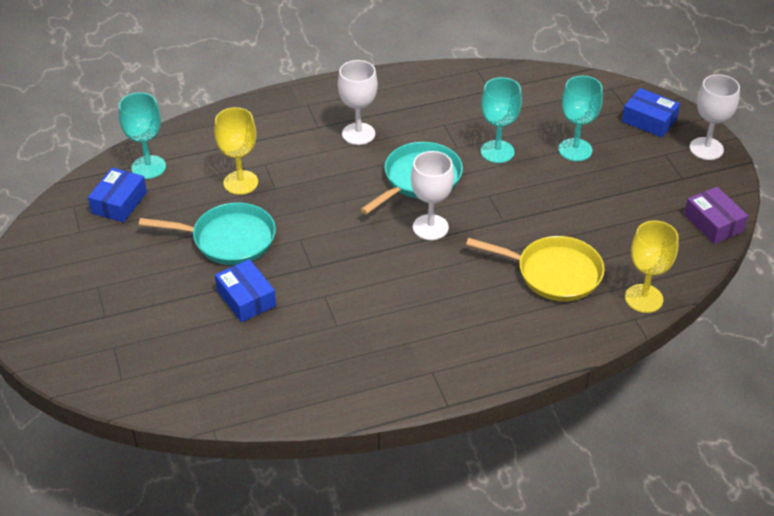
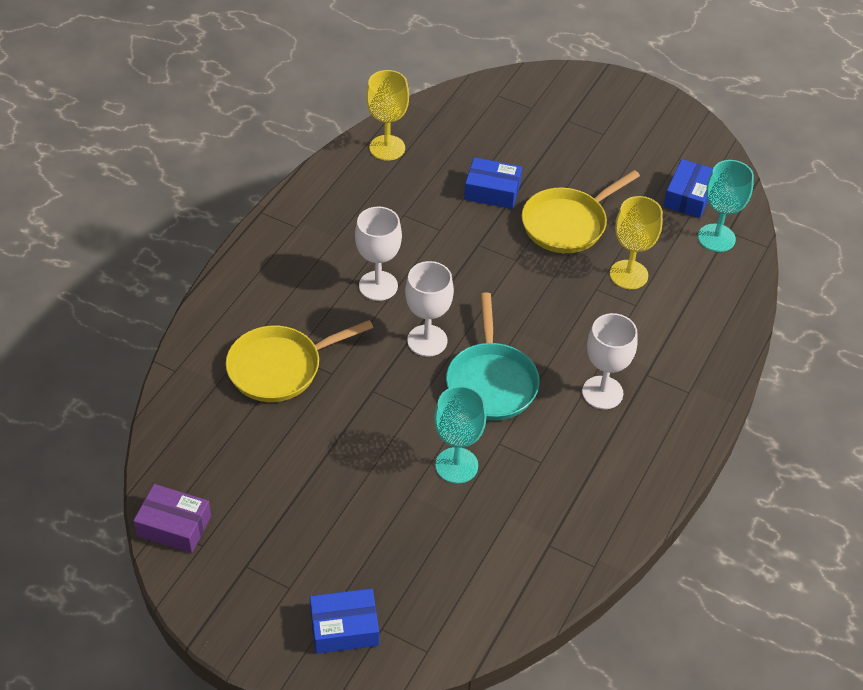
camera: 135 degrees right, 5 degrees up
(119, 203) = (688, 196): blue box -> blue box turned 45 degrees clockwise
(229, 239) = (567, 224): turquoise pan -> yellow pan
(575, 150) = (385, 524): turquoise goblet -> none
(643, 298) = (181, 395): yellow goblet -> yellow goblet (387, 148)
(706, 148) = (250, 629): white goblet -> white goblet (378, 286)

